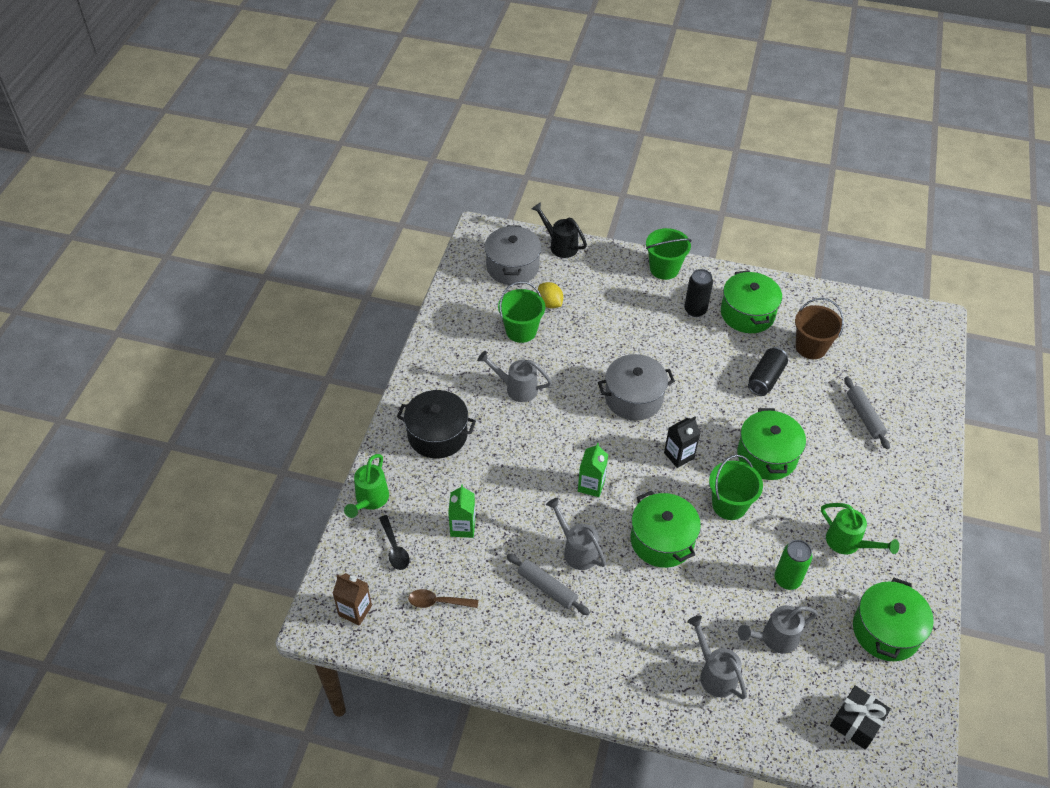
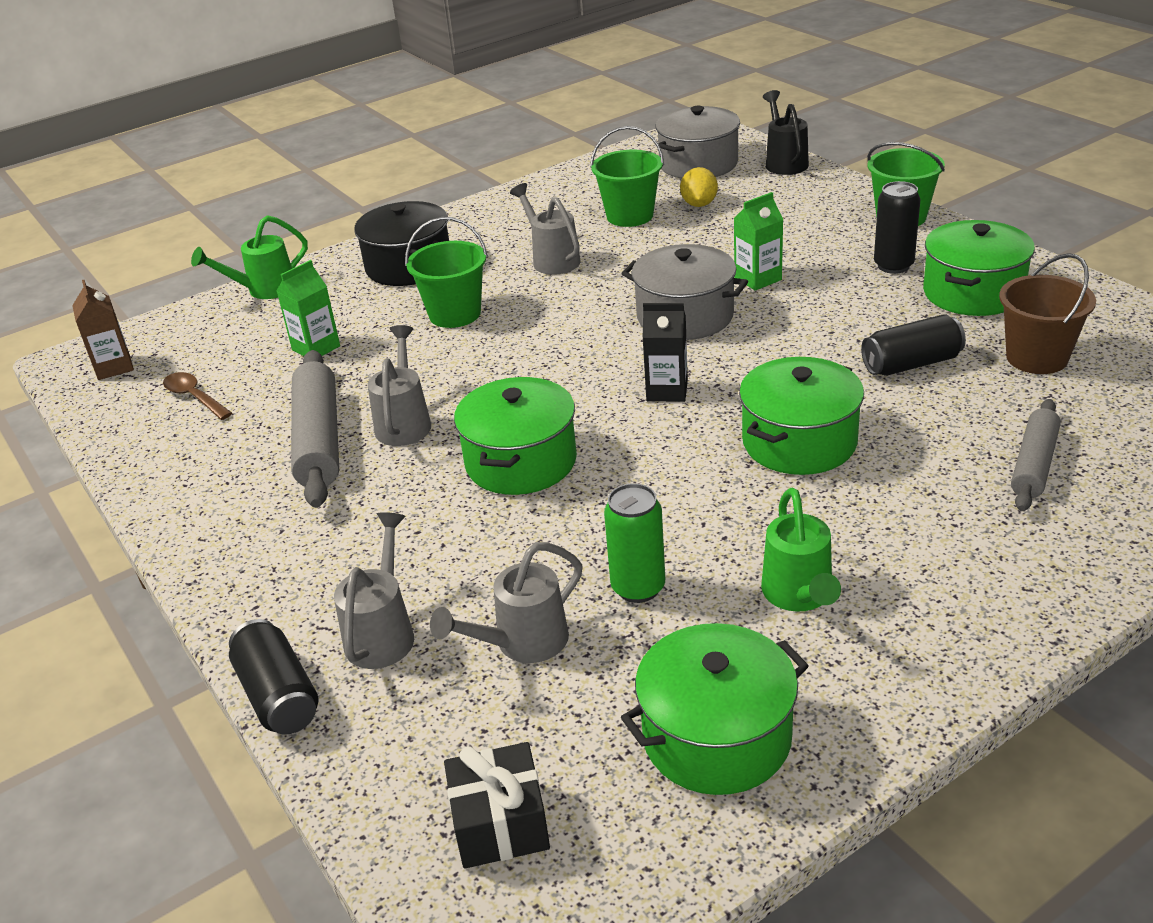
camera: 45 degrees right, 15 degrees down
(394, 548) = (226, 336): black spoon -> none
(547, 588) = (319, 440): grey rolling pin -> grey rolling pin, size x1.58
(591, 485) = (511, 372): green carton -> green carton (758, 279)
(710, 734) = (278, 695): none -> black can
(729, 505) = (666, 468): green bucket -> green bucket (455, 314)
(774, 638) = (522, 643): grey watering can -> grey watering can turned 60 degrees counterclockwise

